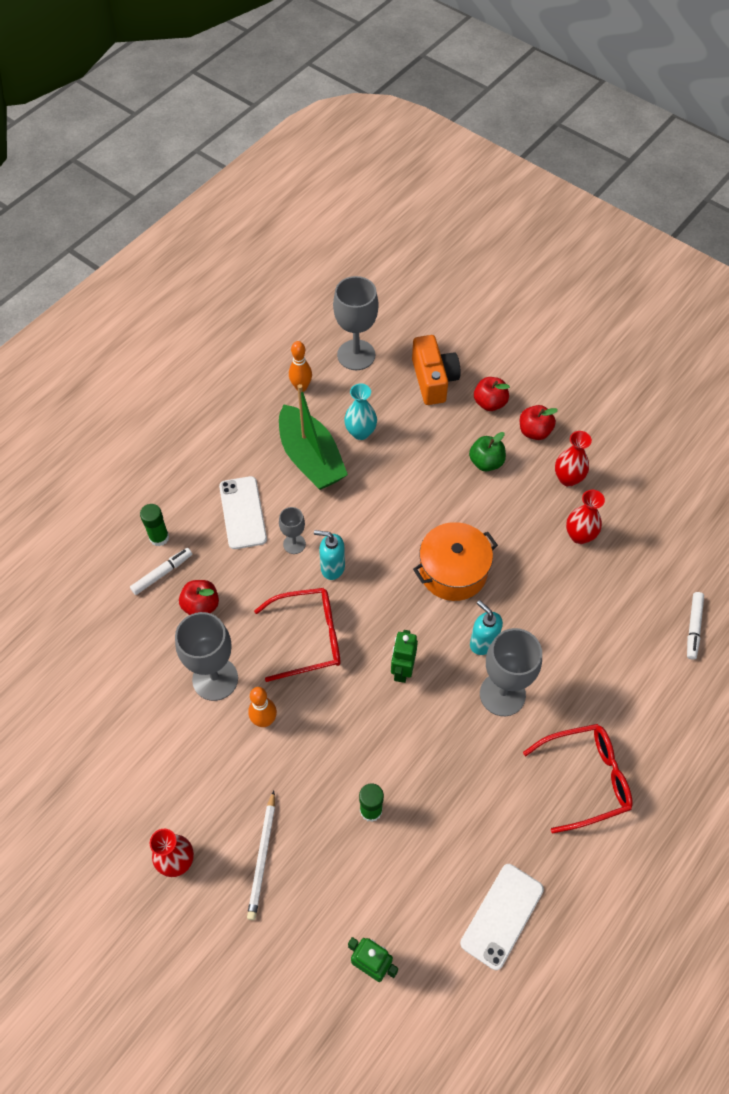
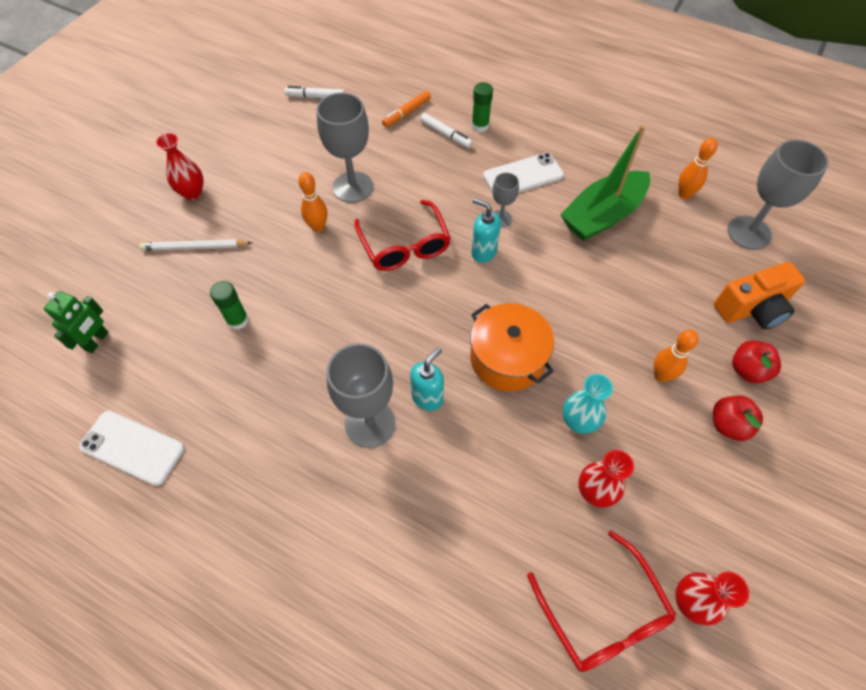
camera: 80 degrees right, 0 degrees up
(115, 607) = (407, 113): none -> orange marker
(201, 606) = (420, 165): red apple -> none
(332, 568) = (483, 252): turquoise soap dispenser -> turquoise soap dispenser turned 60 degrees counterclockwise
(360, 432) = (650, 251): turquoise vase -> turquoise vase (578, 422)
(402, 670) = (383, 326): green robot -> none
(486, 462) = (661, 375): green apple -> orange bowling pin
(568, 478) = (673, 471): red vase -> red vase (690, 602)
(586, 778) = (279, 523): red glasses -> red glasses (603, 613)
(693, 627) = (499, 654): white marker -> white marker (315, 97)

